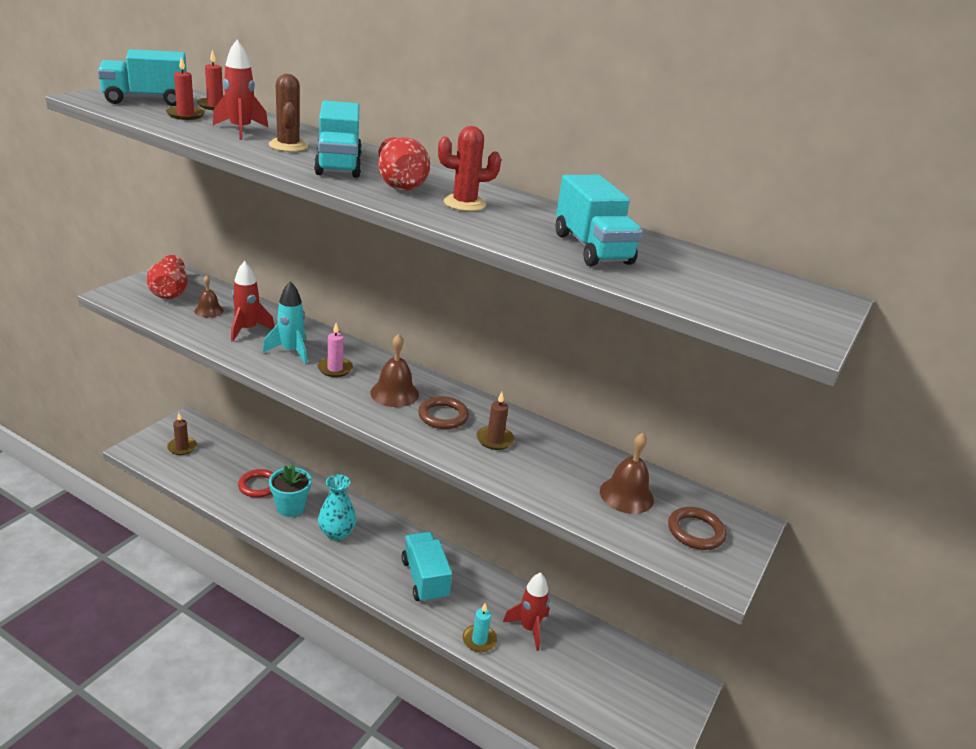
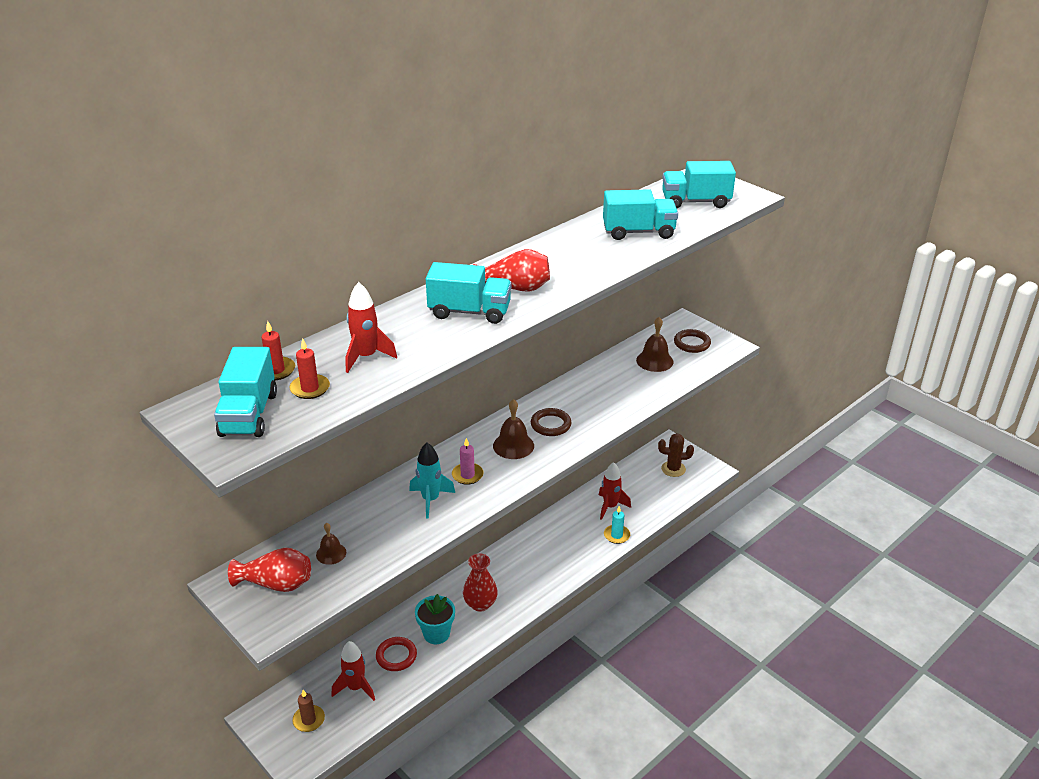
camera: 70 degrees left, 5 degrees up
(247, 330) = (381, 526): red rocket -> red rocket (356, 687)
(288, 146) = (416, 333): brown cactus -> brown cactus (673, 469)
(336, 533) = (480, 604): turquoise vase -> red vase
(424, 579) = (548, 555): turquoise truck -> turquoise truck (695, 202)
(464, 203) = (558, 266): red cactus -> none
(494, 440) = (585, 404): brown candle -> none

